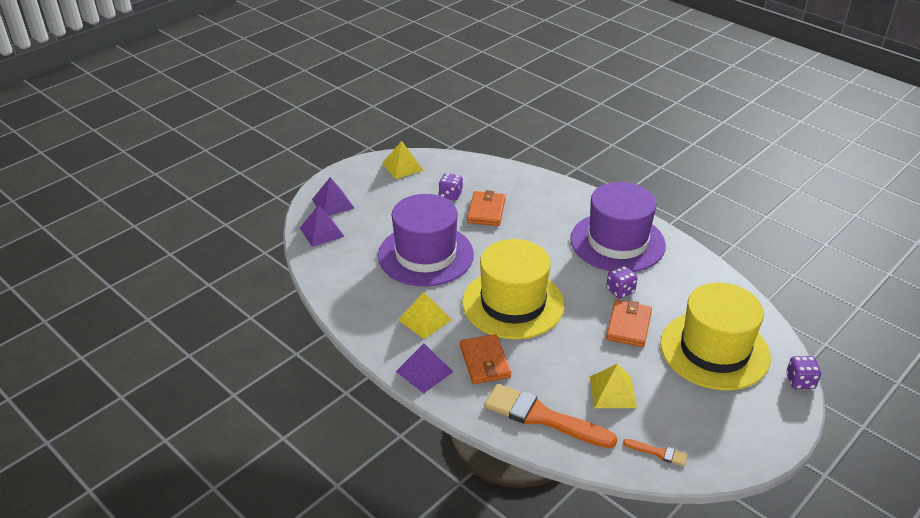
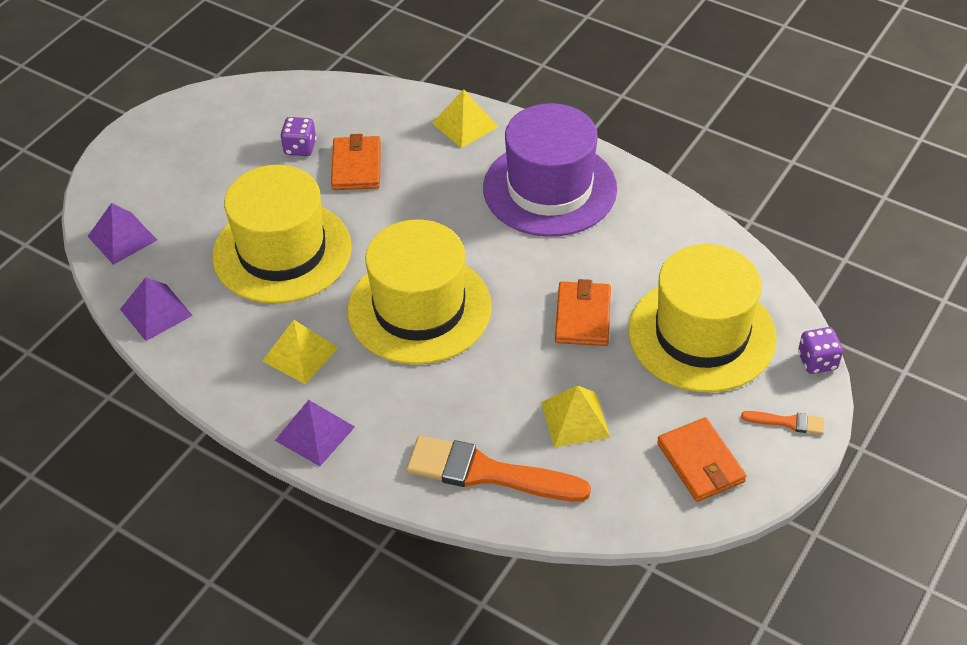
camera: 10 degrees left, 10 degrees up
(333, 203) = (129, 188): purple pyramid -> purple pyramid (156, 312)
(402, 166) = (220, 110): yellow pyramid -> yellow pyramid (465, 125)
(425, 255) = (282, 251): purple hat -> yellow hat
(485, 362) = (395, 404): orange wallet -> orange wallet (700, 462)
(620, 291) = (564, 264): purple dice -> none
(658, 453) = (646, 496): orange brush -> orange brush (787, 422)

